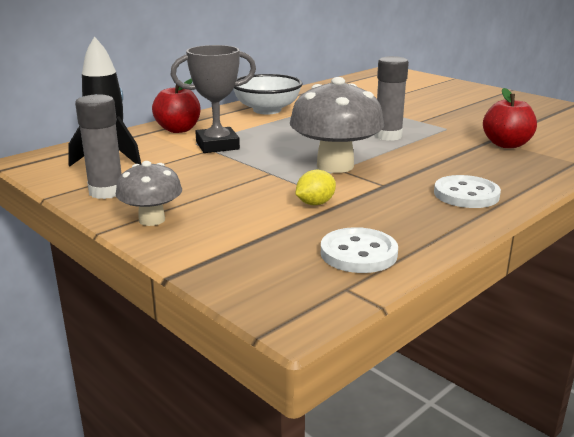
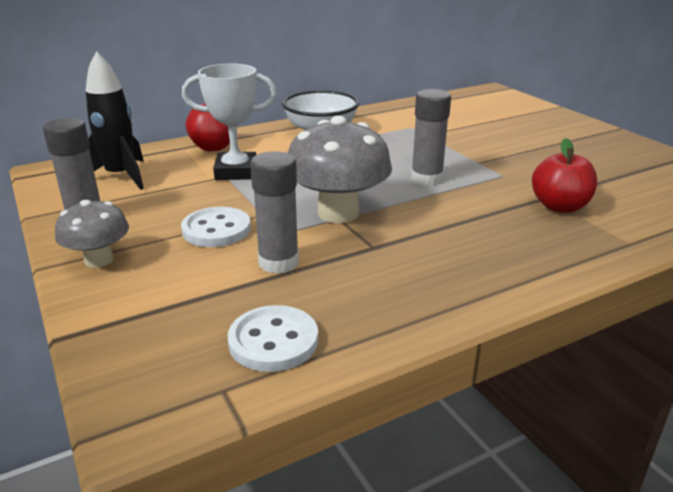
camera: 15 degrees right, 5 degrees up
(217, 145) = (236, 172): grey trophy -> white trophy
(315, 203) = (278, 262): yellow lemon -> grey glue stick
(466, 194) = (459, 274): white button -> white button (216, 230)

